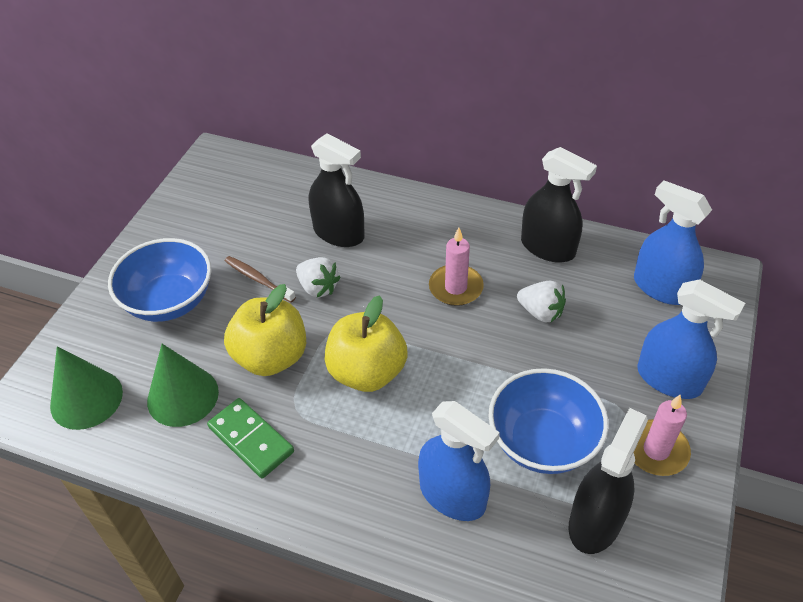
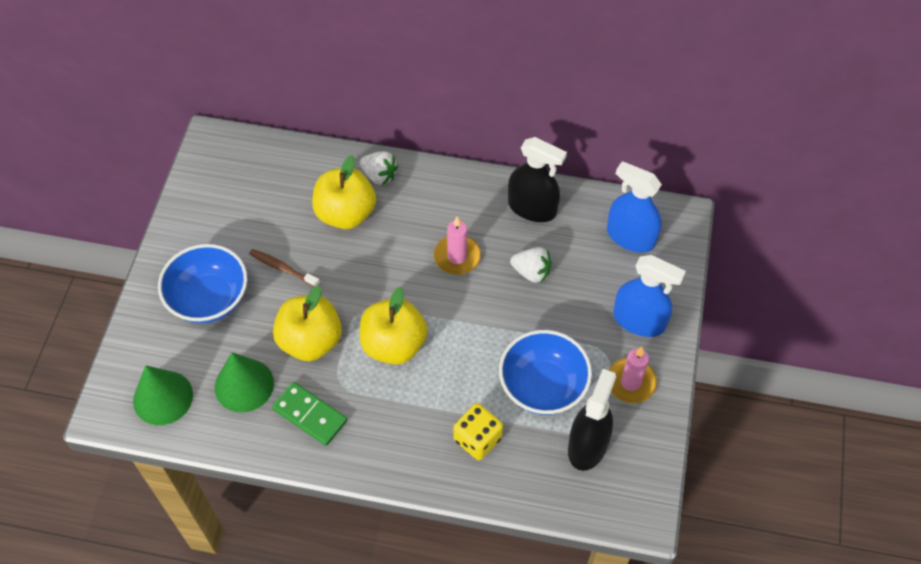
camera: 10 degrees left, 10 degrees up
(318, 288) = (337, 271): white strawberry -> white strawberry (379, 175)
(339, 233) = (345, 213): black spray bottle -> yellow apple
(452, 495) = (477, 439): blue spray bottle -> yellow dice

